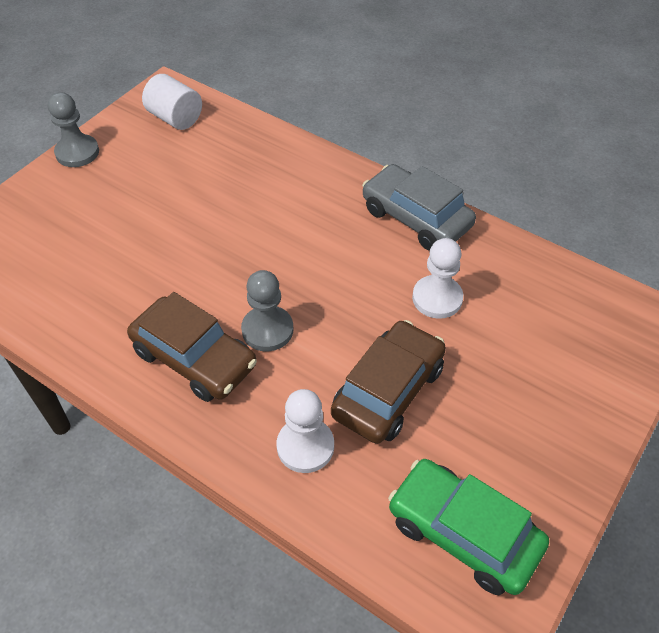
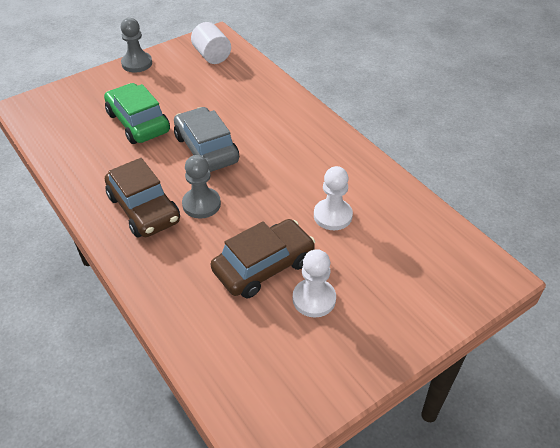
camera: 20 degrees right, 5 degrees down
(305, 446) = (187, 285): white pawn -> white pawn (314, 299)
(416, 218) = (346, 158): grey car -> grey car (206, 149)
(463, 533) = (266, 374): green car -> green car (138, 122)

